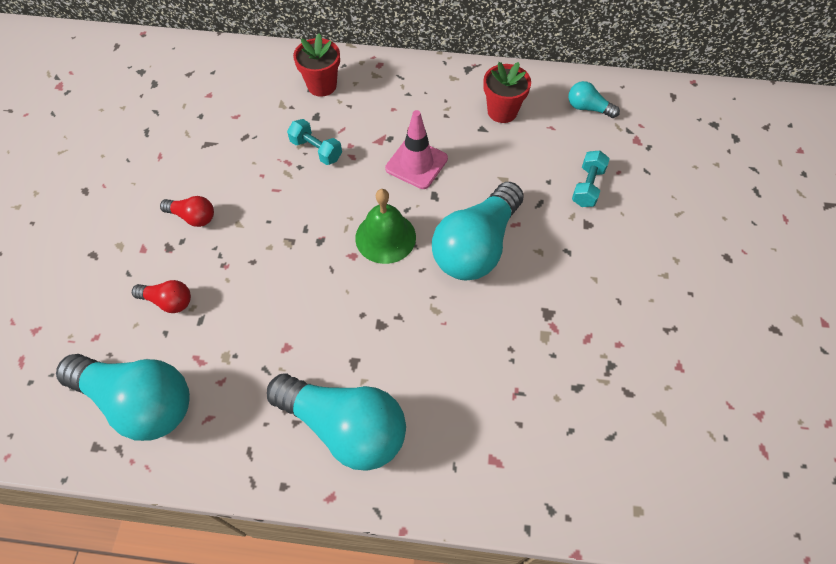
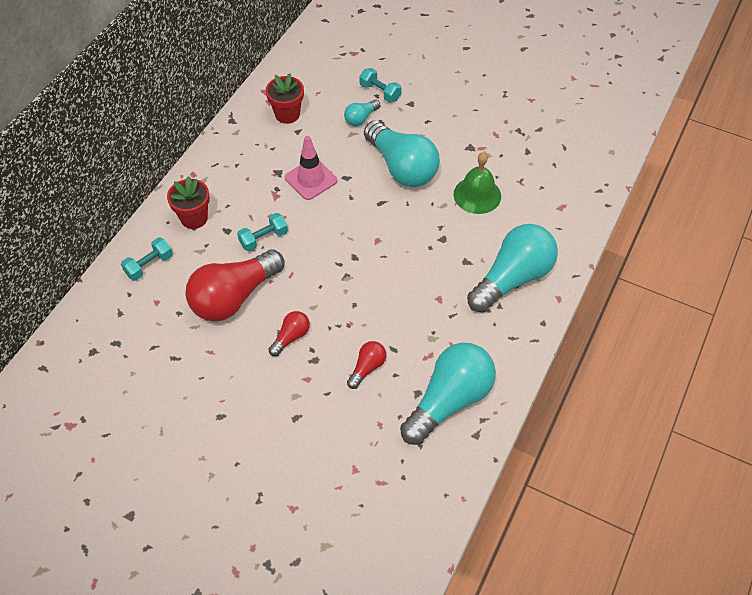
camera: 70 degrees left, 5 degrees down
(231, 151) = (234, 297): none -> red light bulb
(251, 73) = (149, 265): none -> turquoise dumbbell
(385, 237) = (370, 216): green bell -> green bell (477, 195)
(588, 108) = (311, 67): turquoise light bulb -> turquoise light bulb (361, 118)

